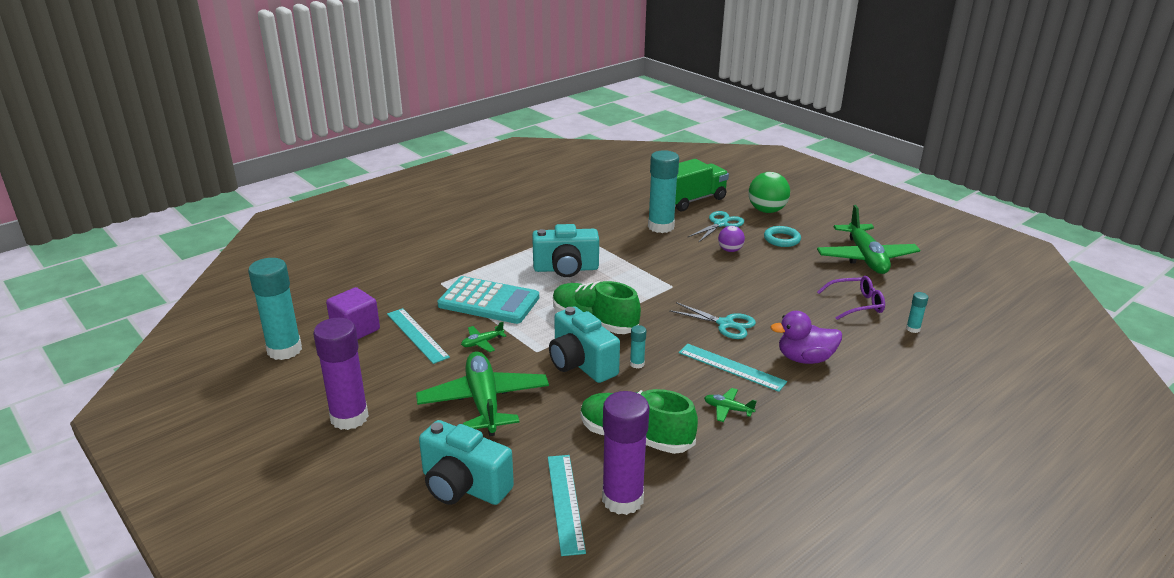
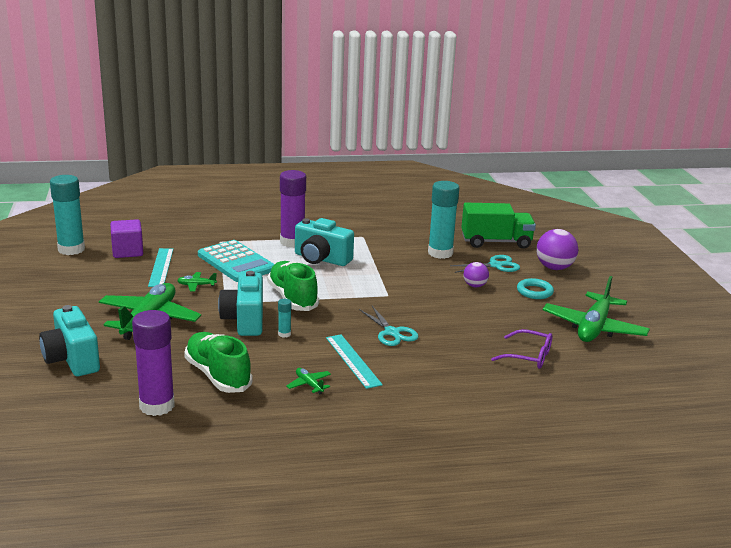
camera: 30 degrees right, 5 degrees down
(349, 417) = (58, 299): purple glue stick -> purple glue stick (292, 242)
(565, 502) = (119, 392): turquoise ruler -> none
(766, 210) = (554, 268): green ball -> purple ball
(805, 359) = (421, 376): purple duck -> none
(913, 329) = (553, 390): turquoise glue stick -> none

